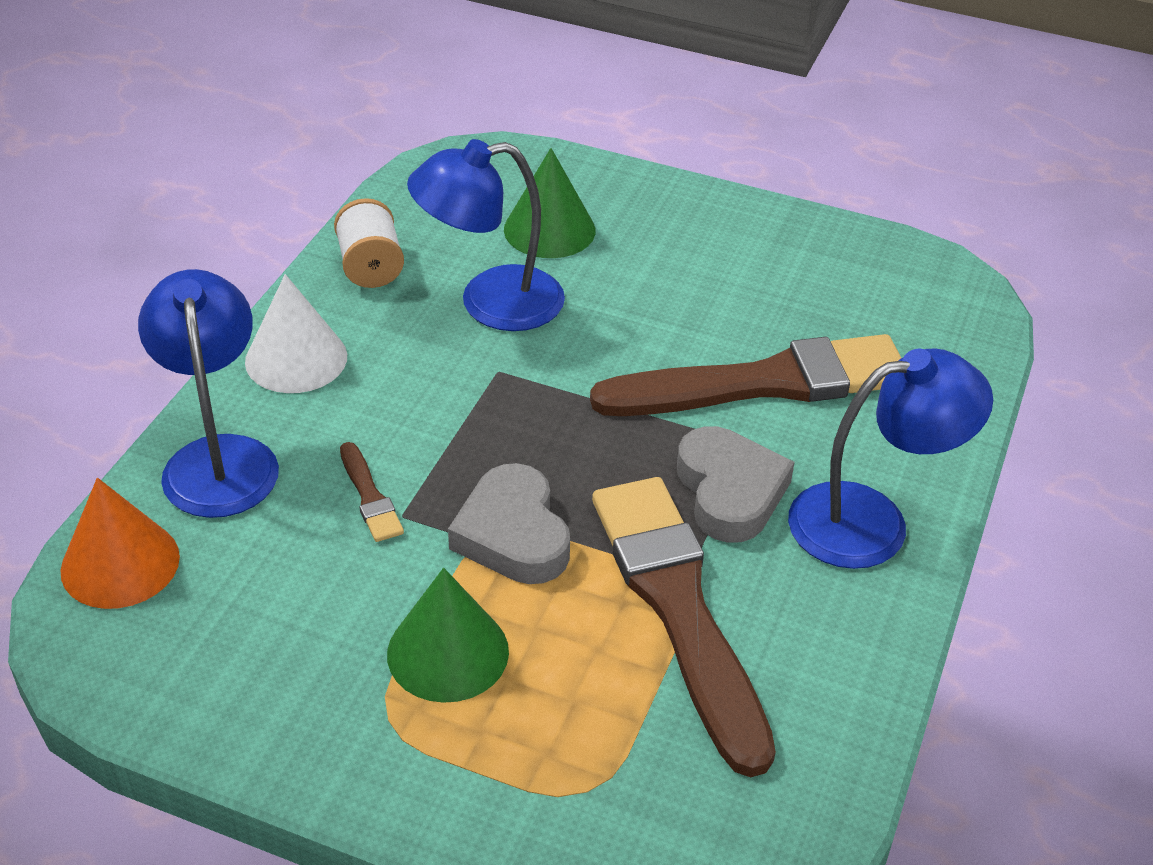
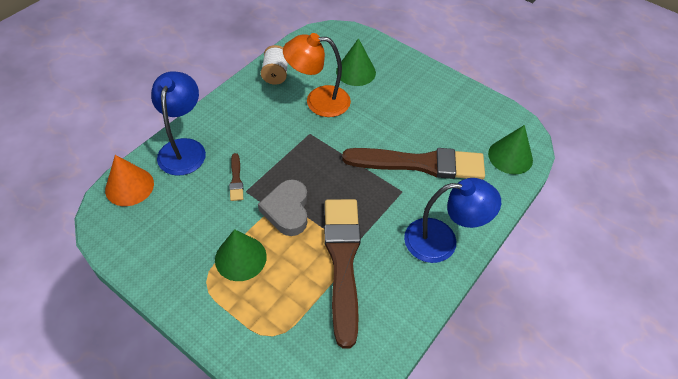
camera: 15 degrees right, 10 degrees up
(296, 358) = (230, 110): white cone -> none
(490, 303) = (318, 101): blue lamp -> orange lamp
(730, 491) = (385, 212): grey heart -> none
(944, 332) = (510, 156): none -> green cone

